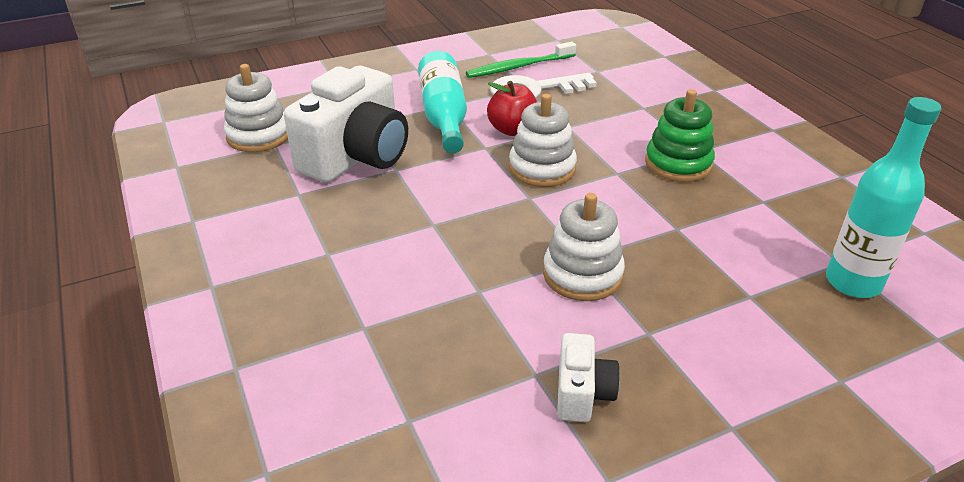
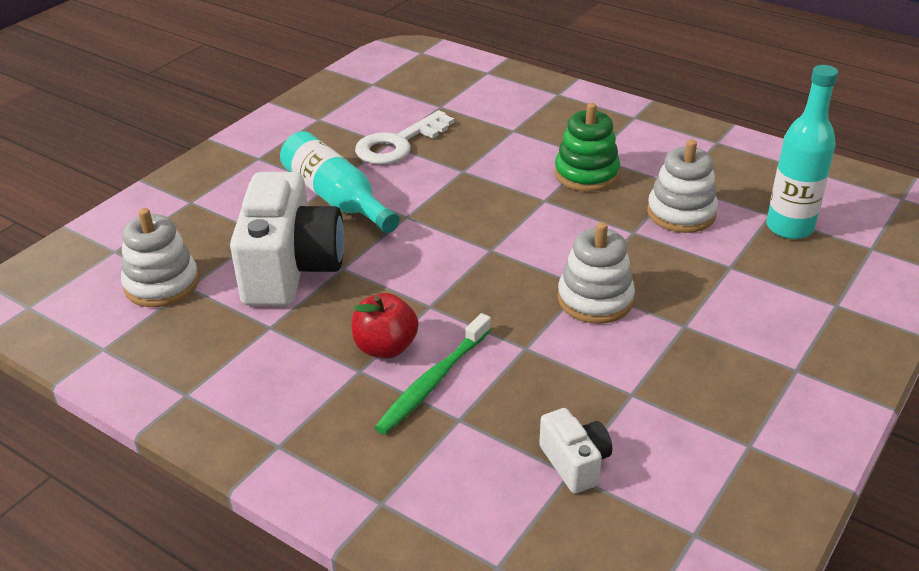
camera: 30 degrees left, 0 degrees up
(513, 130) = (416, 190): red apple -> red apple (385, 347)
(519, 67) = (361, 124): green toothbrush -> green toothbrush (433, 381)
(542, 168) = (477, 218): white stacking toy -> white stacking toy (681, 213)
(582, 393) = (678, 392): white camera -> white camera (575, 463)

